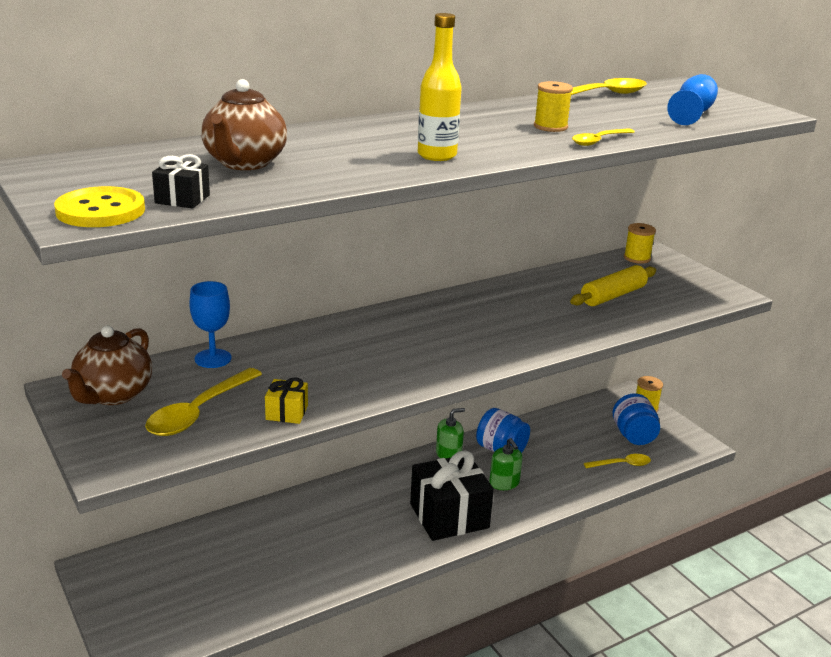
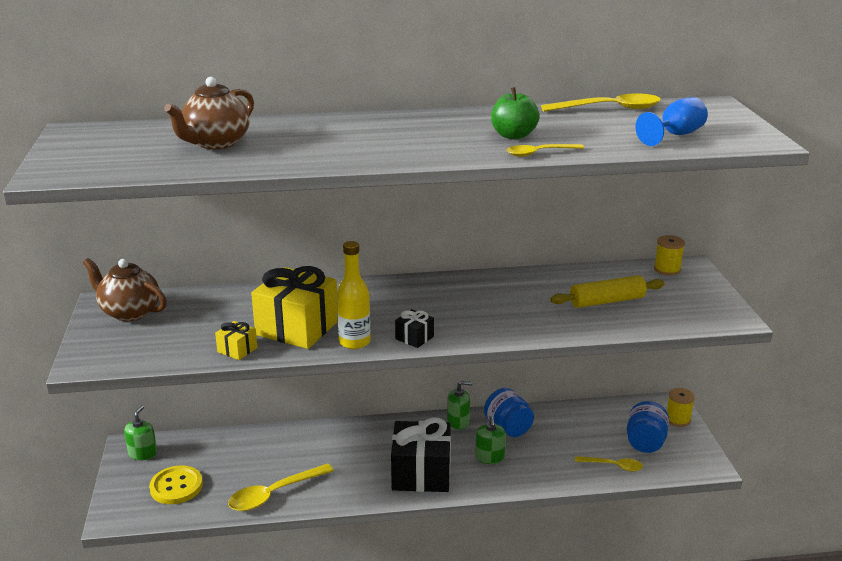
camera: 25 degrees right, 0 degrees up
(100, 210) = (71, 169): yellow button -> yellow button (176, 486)
(113, 395) = (130, 312): brown teapot -> brown teapot turned 75 degrees clockwise
(116, 571) = (143, 453): none -> green soap dispenser
(182, 199) = (135, 167): black gift -> black gift (414, 338)
(199, 412) = (176, 336): yellow spoon -> yellow spoon (274, 494)
(213, 358) = (221, 297): blue goblet -> none
(333, 376) = (297, 328): none -> yellow gift
(437, 155) = (374, 152): yellow bottle -> yellow bottle (354, 342)
(550, 127) = (513, 135): yellow spool -> green apple

